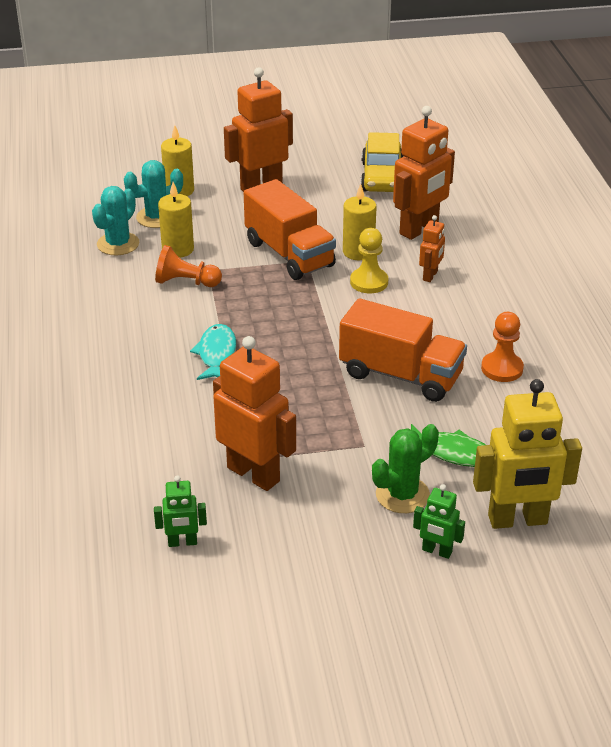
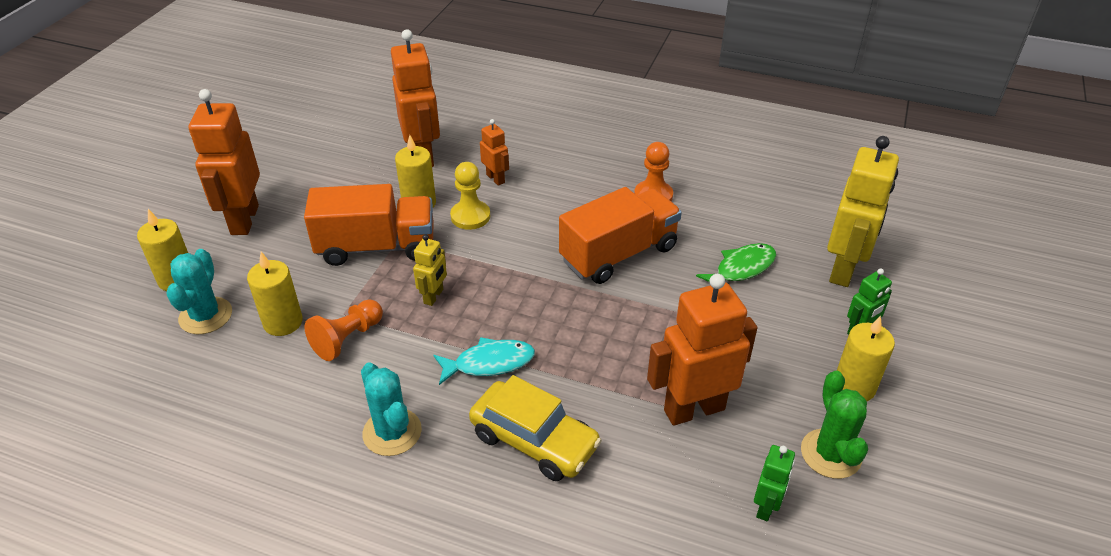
camera: 60 degrees left, 5 degrees up
(118, 244) = (219, 367): turquoise cactus -> turquoise cactus (392, 432)
(216, 354) = (489, 363): turquoise fish -> turquoise fish turned 135 degrees clockwise
(261, 301) = (434, 296): none -> yellow robot
(358, 563) = (854, 387): none -> yellow candle
(382, 177) = (321, 142): yellow car -> yellow car (534, 440)
(402, 495) = (778, 321): green cactus -> green cactus (830, 454)

